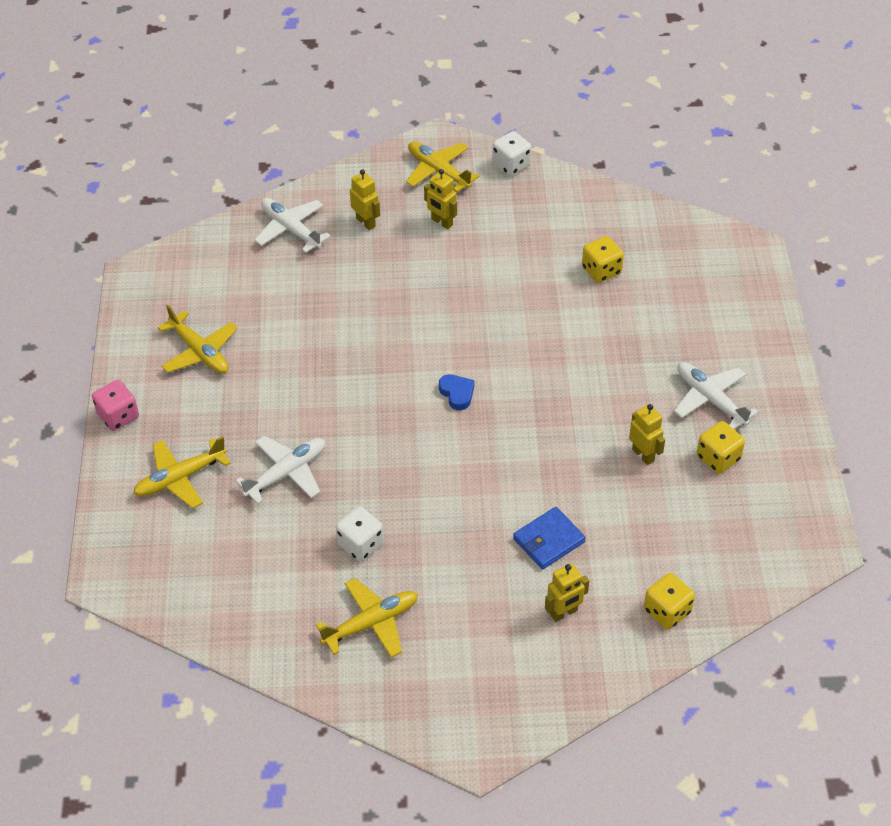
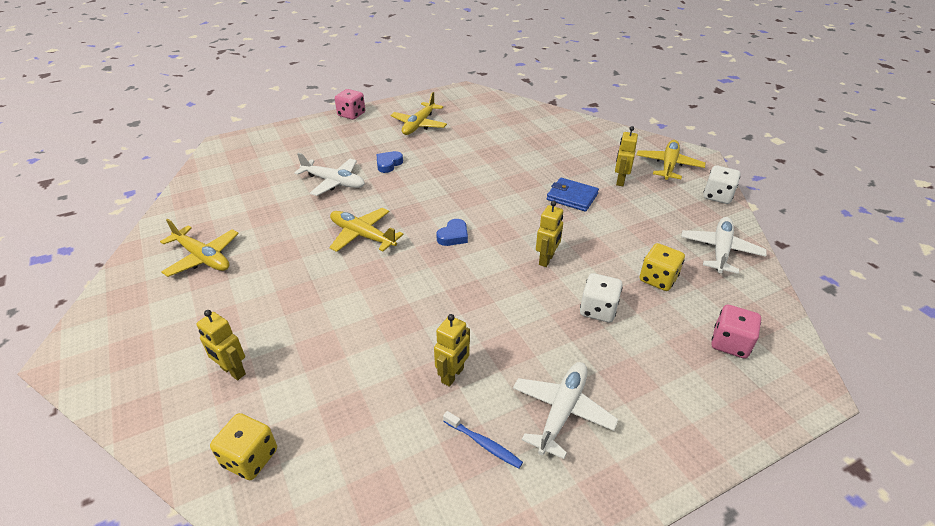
camera: 65 degrees right, 10 degrees down
(180, 478) = (312, 146): yellow plane -> yellow plane (362, 235)
(279, 409) = (388, 164): none -> blue heart
(291, 229) = (549, 126): white plane -> white plane (720, 250)
(360, 544) = (279, 231): white dice -> white dice (598, 310)
(366, 222) = (585, 150): yellow robot -> yellow robot (546, 260)
(549, 540) = (317, 335): blue wallet -> blue wallet (572, 197)
(693, 266) = (730, 343): none -> pink dice
(718, 458) = (483, 444): yellow dice -> blue toothbrush

